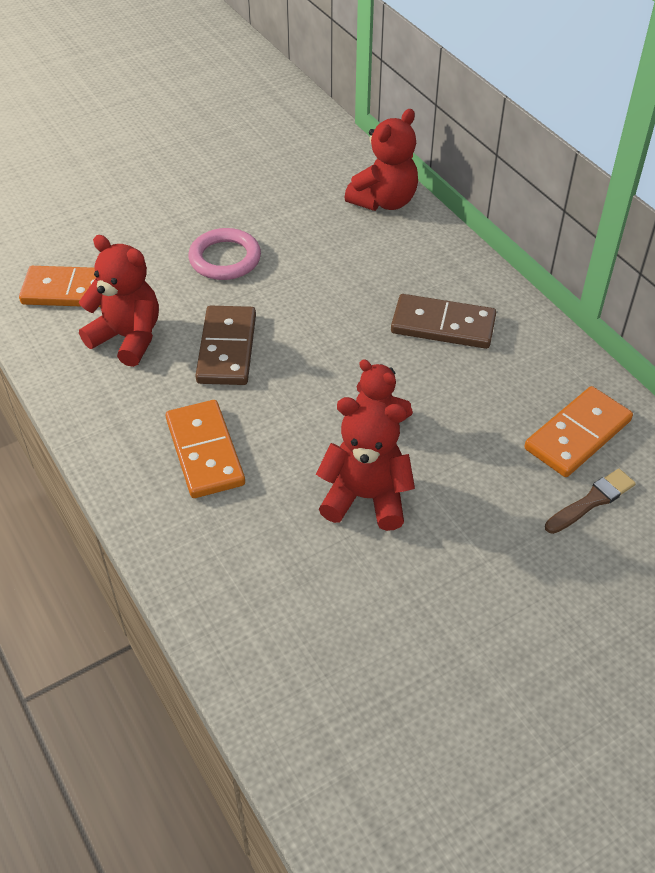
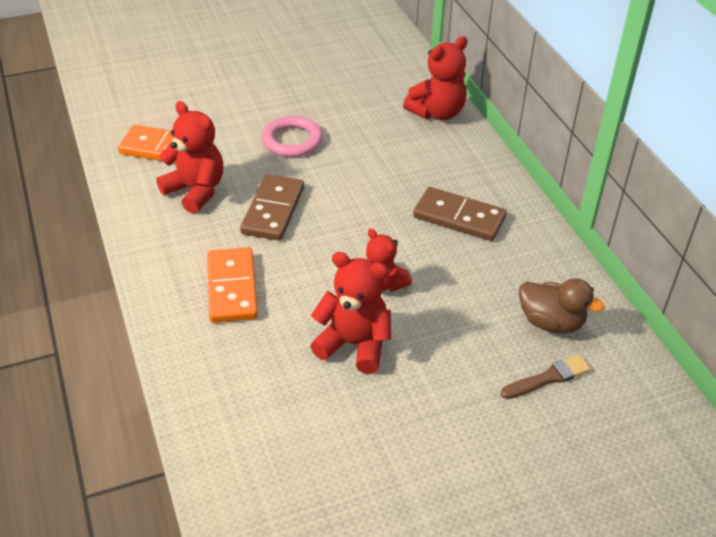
camera: 10 degrees right, 5 degrees down
(578, 435) = (551, 322): orange domino -> brown duck

